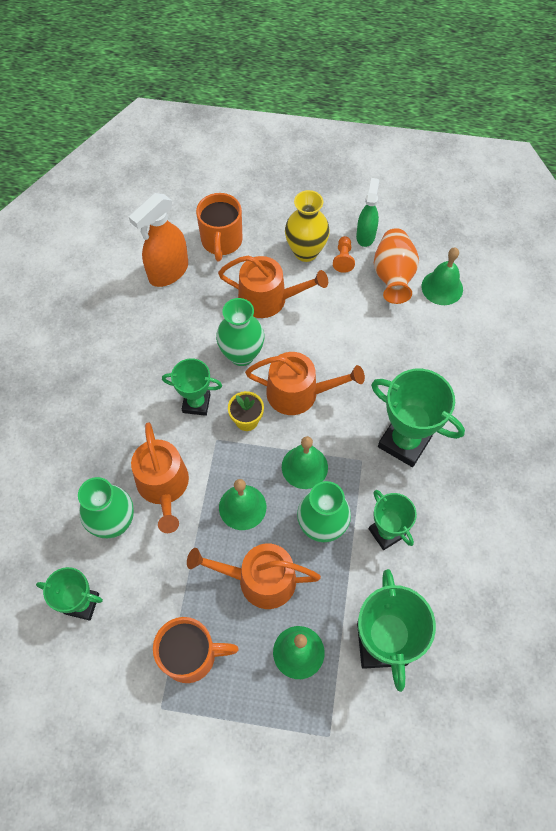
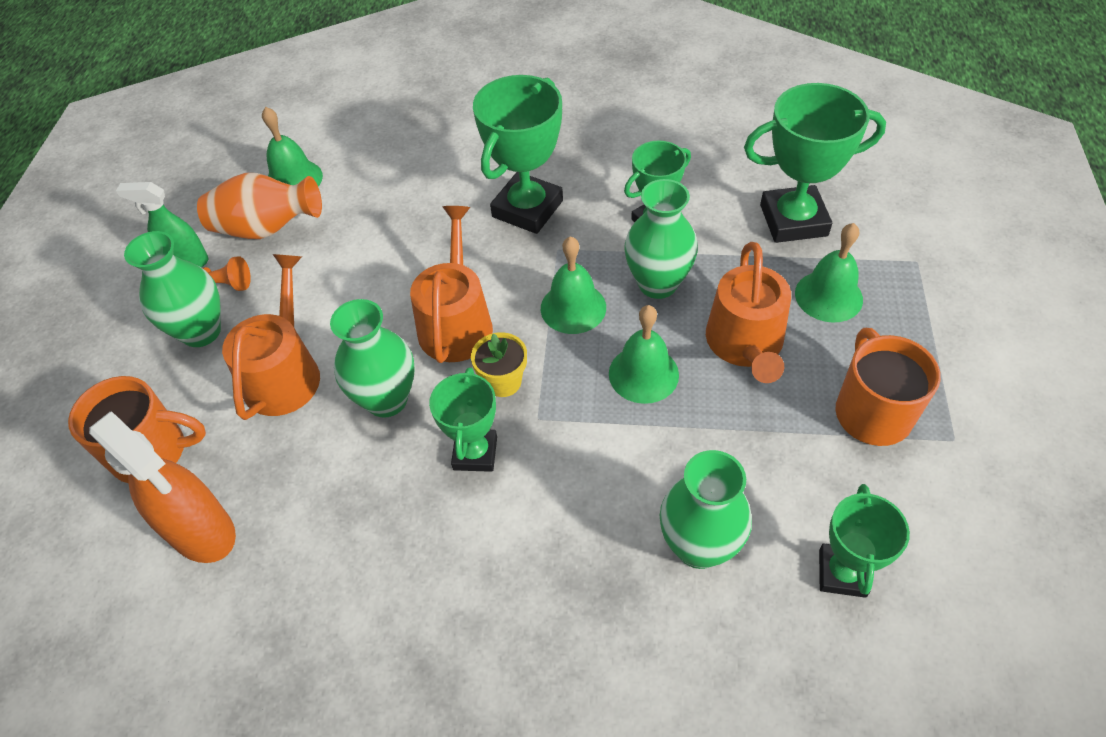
camera: 90 degrees left, 10 degrees down
(164, 486) = (625, 481): orange watering can -> none
(306, 252) = (201, 331): yellow vase -> green vase

